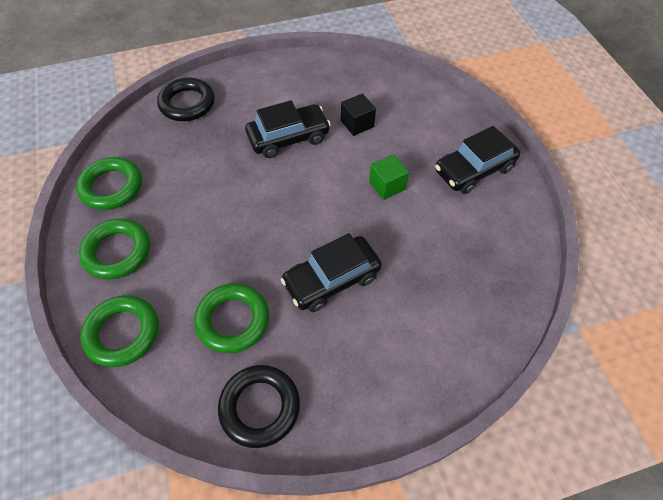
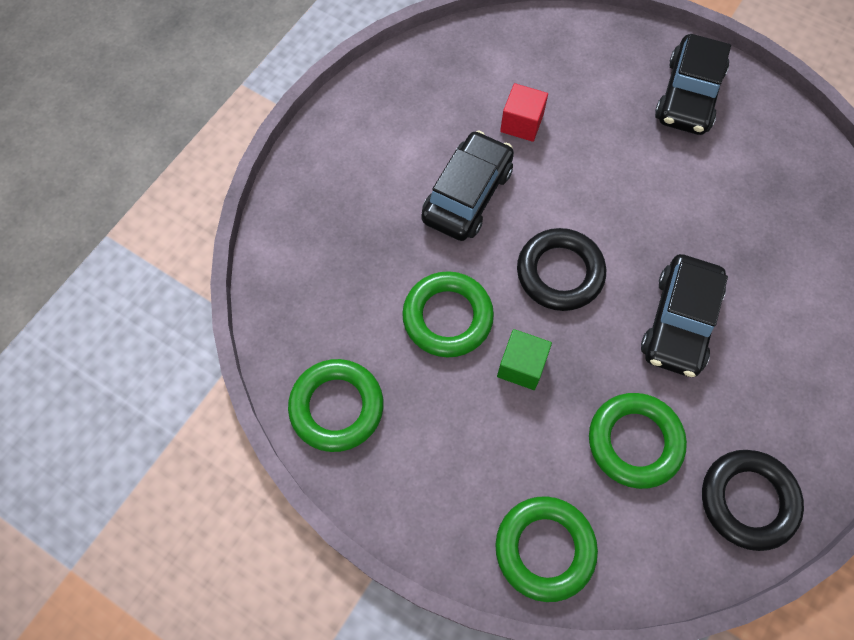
camera: 40 degrees left, 10 degrees up
(117, 252) = (435, 473): green ring -> green ring (447, 317)
(187, 103) = (300, 236): black ring -> black ring (560, 273)
(357, 124) = (521, 123): black cube -> red cube
(387, 185) = (626, 176): green cube -> green cube (521, 366)

